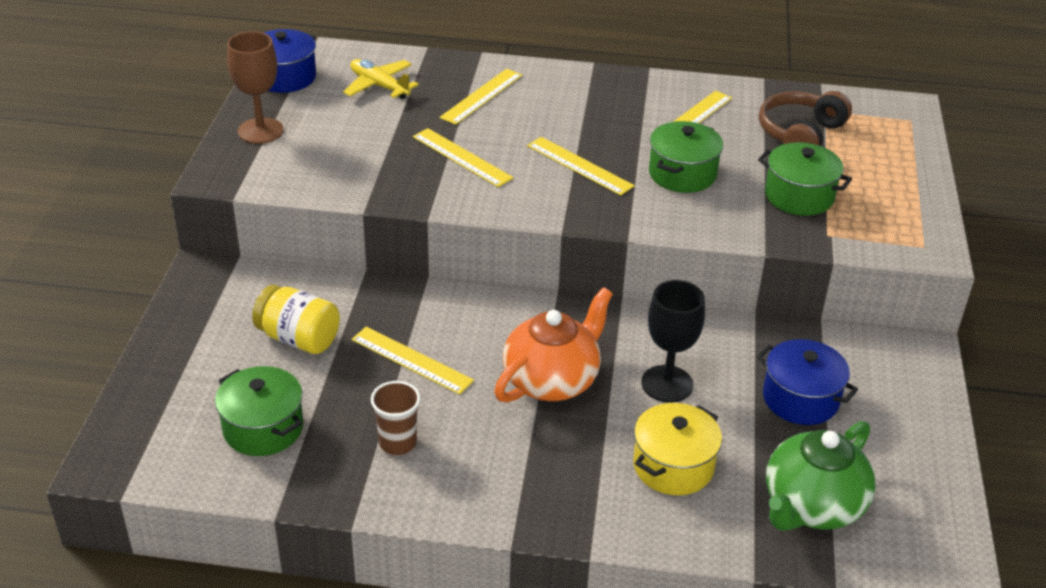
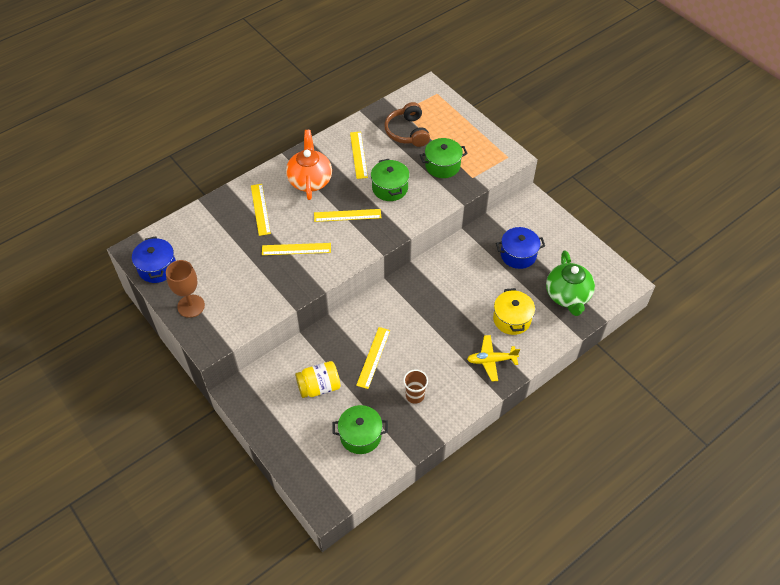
camera: 45 degrees left, 15 degrees up
(379, 86) = (208, 238): yellow plane -> yellow plane (491, 360)
(411, 360) = (373, 357): yellow ruler -> yellow ruler turned 60 degrees counterclockwise
(552, 380) = (432, 320): orange teapot -> orange teapot (310, 180)
(667, 384) = (471, 287): black goblet -> none

